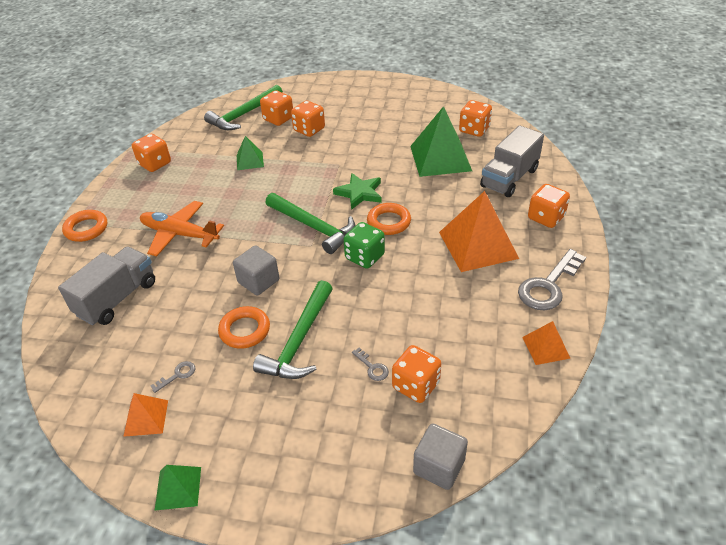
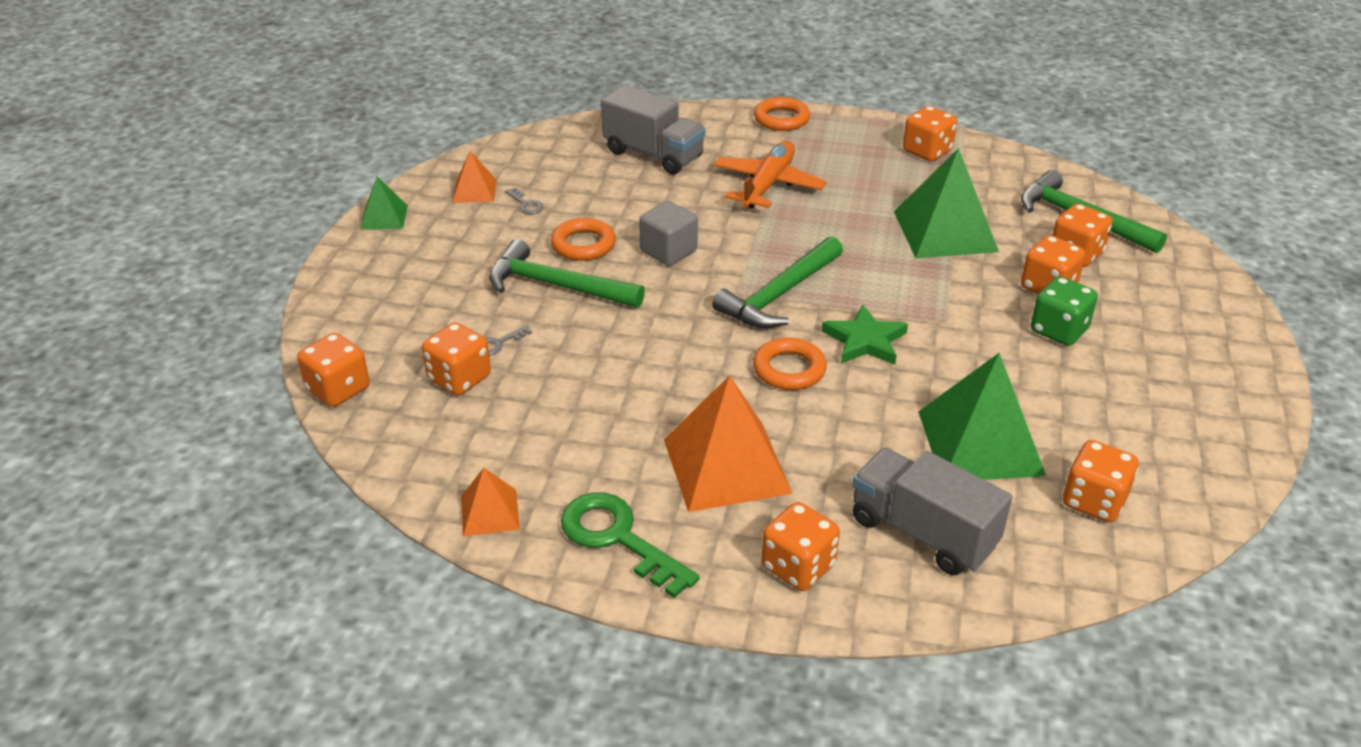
camera: 90 degrees right, 5 degrees down
(249, 161) = (945, 231): green pyramid -> green pyramid, size x1.96
(364, 257) = (708, 342): green dice -> green dice (1059, 330)
(439, 466) = (338, 389): grey cube -> orange dice
(548, 285) = (618, 538): grey key -> green key

